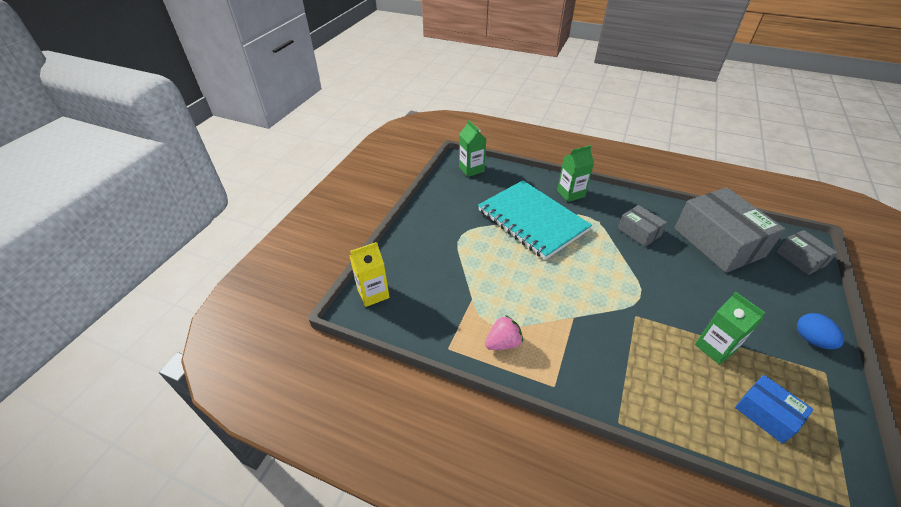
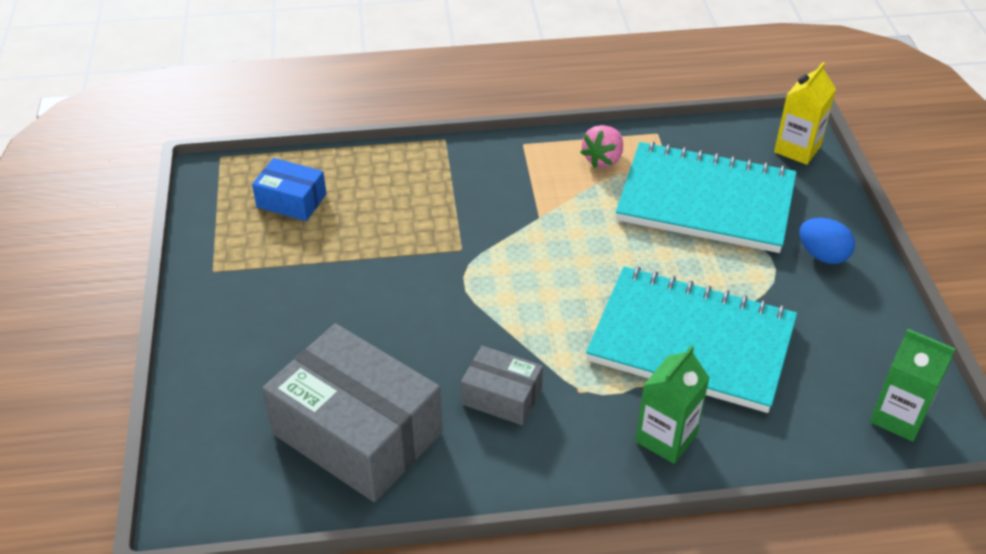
camera: 150 degrees right, 0 degrees up
(462, 284) = (706, 201): none -> turquoise notebook
(715, 348) = (351, 248): green carton -> none
(800, 258) = (209, 457): grey box -> none
(811, 339) = (222, 308): blue egg -> blue egg (822, 255)

